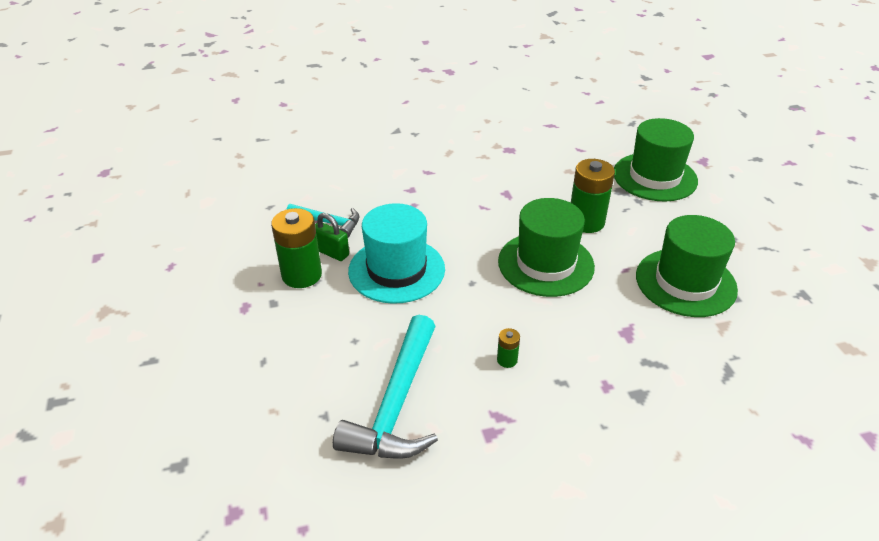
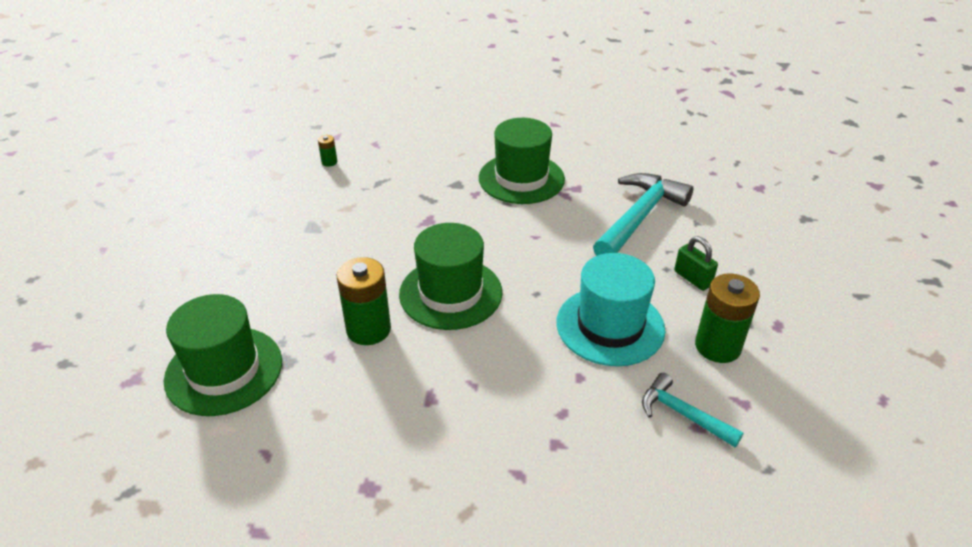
camera: 160 degrees left, 0 degrees up
(331, 252) = (682, 367): green padlock -> green padlock (692, 278)
(507, 360) = (539, 225): green battery -> green battery (329, 162)
(685, 282) = (337, 244): green hat -> green hat (521, 178)

